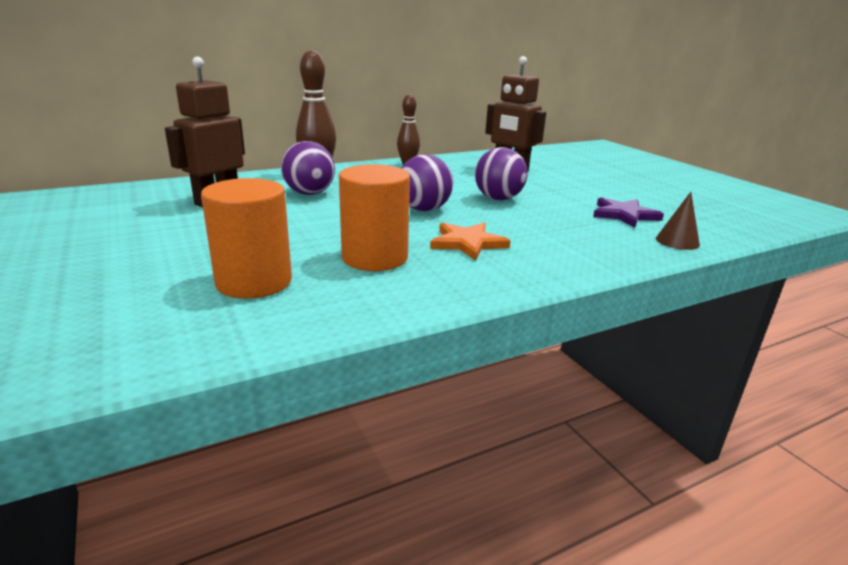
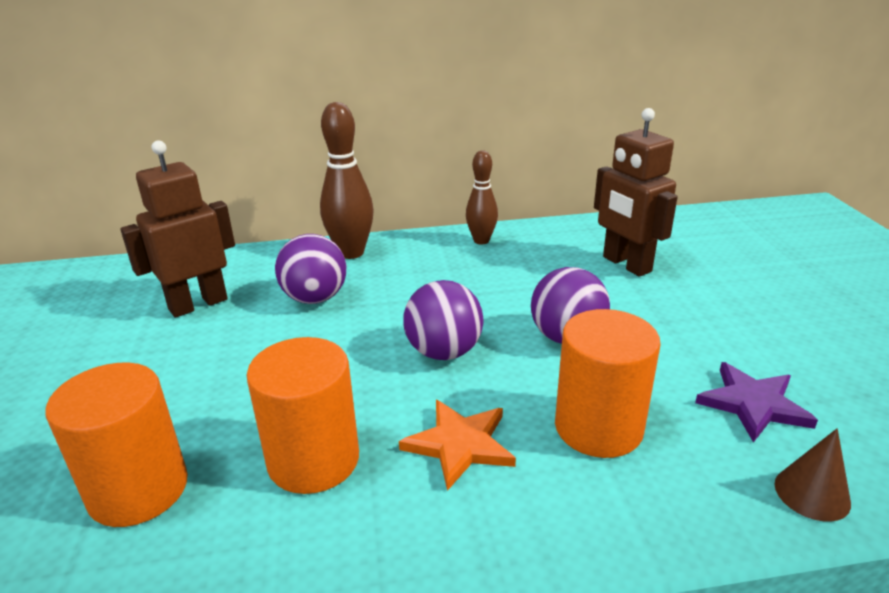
camera: 20 degrees right, 5 degrees up
(546, 230) = (598, 427): none -> orange cylinder

